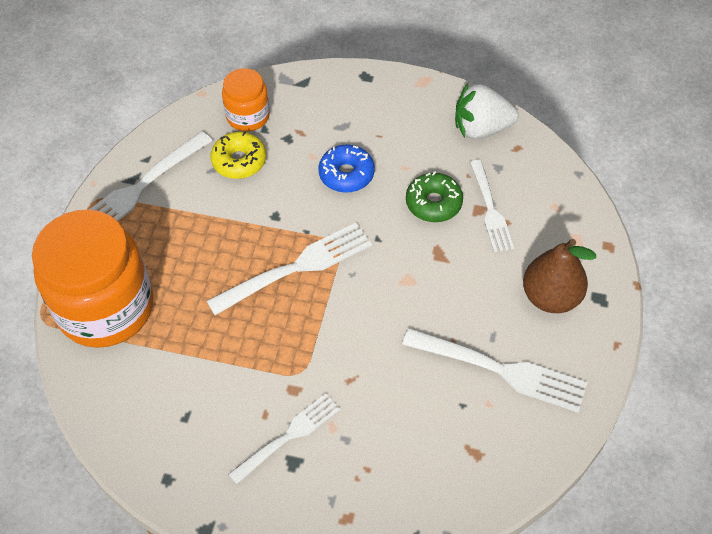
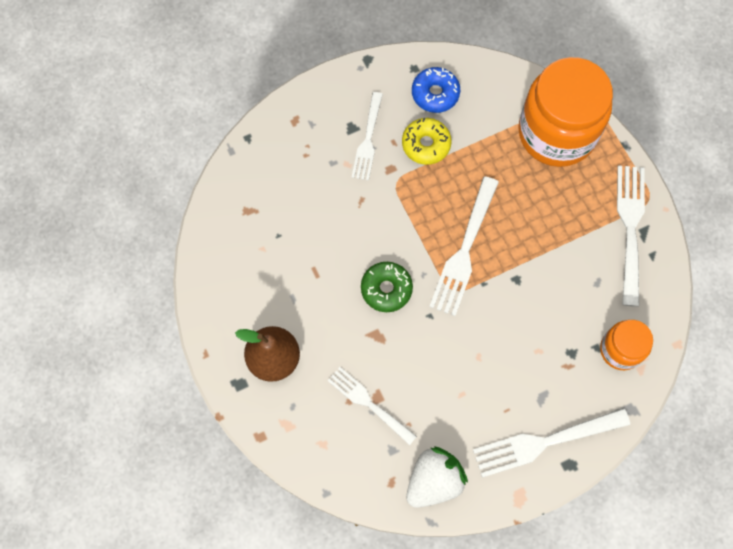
camera: 140 degrees right, 15 degrees up
(239, 161) = (586, 304): yellow donut -> yellow donut (426, 144)
(346, 174) = (499, 353): blue donut -> blue donut (435, 94)
(433, 203) = (414, 377): green donut -> green donut (386, 289)
(499, 370) = (271, 276): white fork -> white fork (546, 441)

